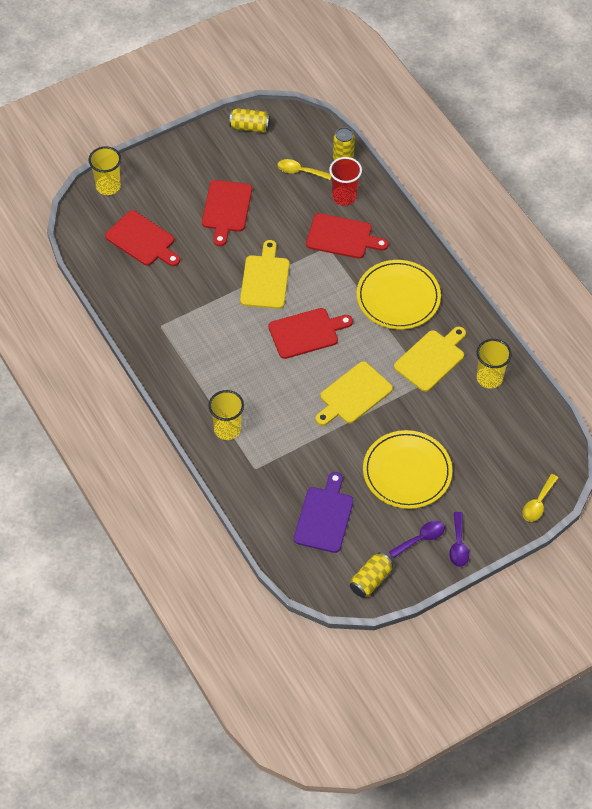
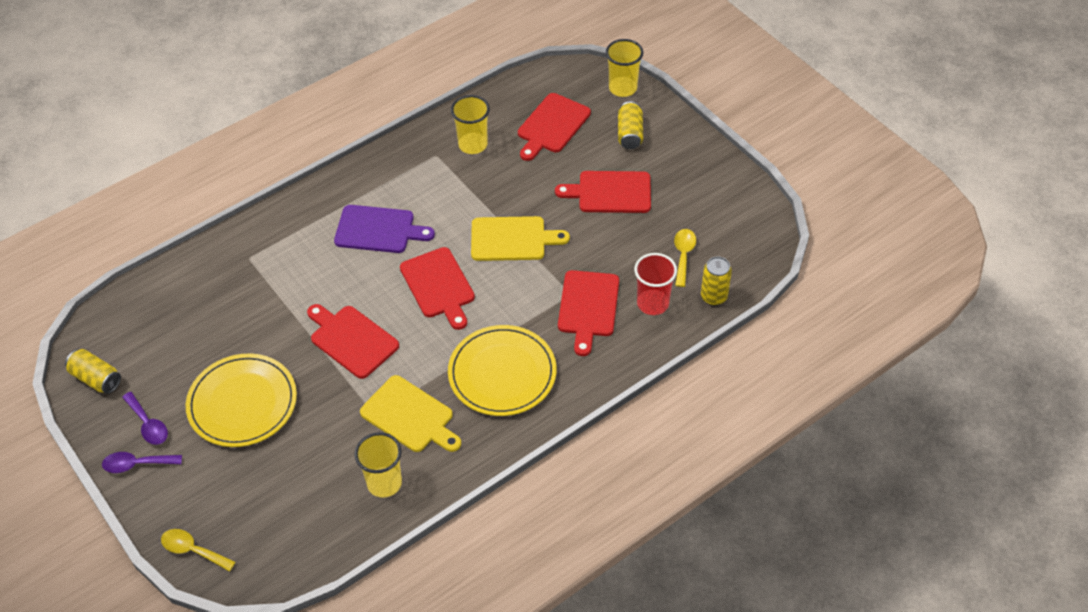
camera: 85 degrees right, 5 degrees down
(227, 429) = (300, 228): yellow cup -> yellow cup (473, 144)
(250, 127) = (742, 200): yellow can -> yellow can (630, 134)
(324, 516) = (183, 327): purple cutting board -> purple cutting board (378, 229)
(353, 395) = (351, 340): yellow cutting board -> red cutting board

